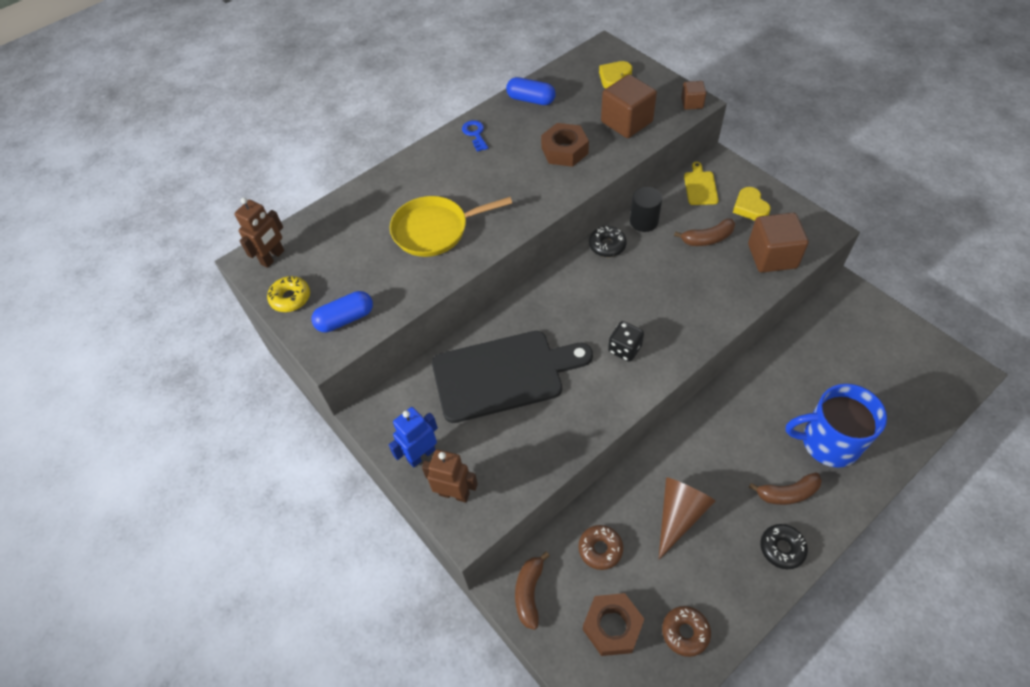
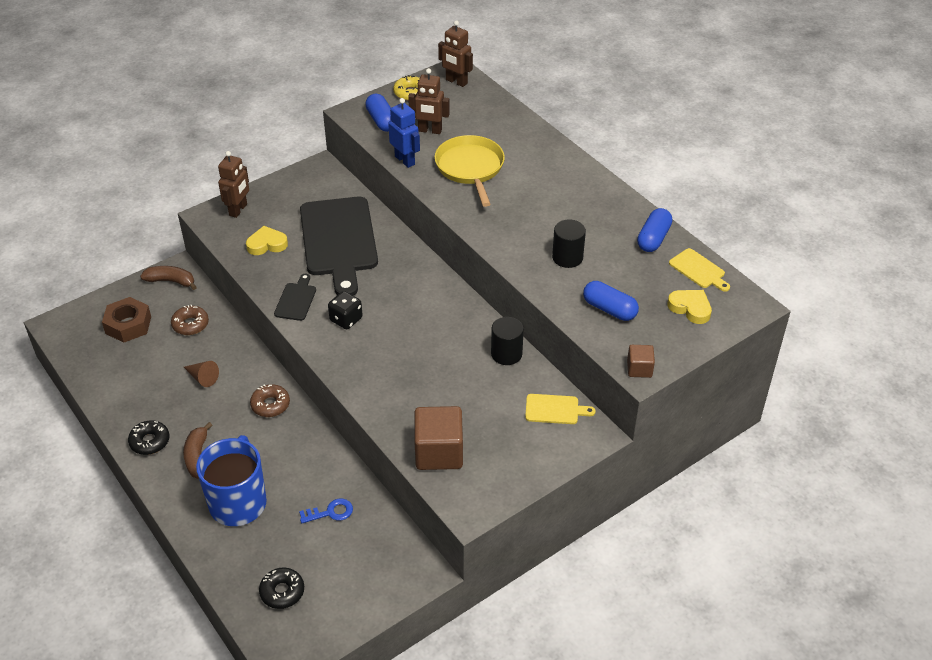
camera: 90 degrees right, 10 degrees down
(367, 271) = (430, 130): none -> brown robot
(421, 455) = (277, 193): blue robot -> blue robot (405, 160)
(475, 134) = (600, 196): blue key -> blue key (330, 512)
(564, 151) = (567, 257): brown nut -> black cylinder
(567, 74) = (698, 270): none -> yellow cutting board
(604, 400) = (296, 300): none -> black cutting board
(607, 245) = (476, 321): black donut -> black donut (282, 592)
(626, 122) = (609, 309): brown cube -> blue capsule
(679, 515) = (202, 378): brown cone -> brown cone, size x0.58
(685, 632) = (107, 366): brown donut -> brown donut (270, 405)
(707, 239) = (473, 402): brown banana -> none
(750, 207) = (516, 448): yellow heart -> yellow heart (267, 244)

